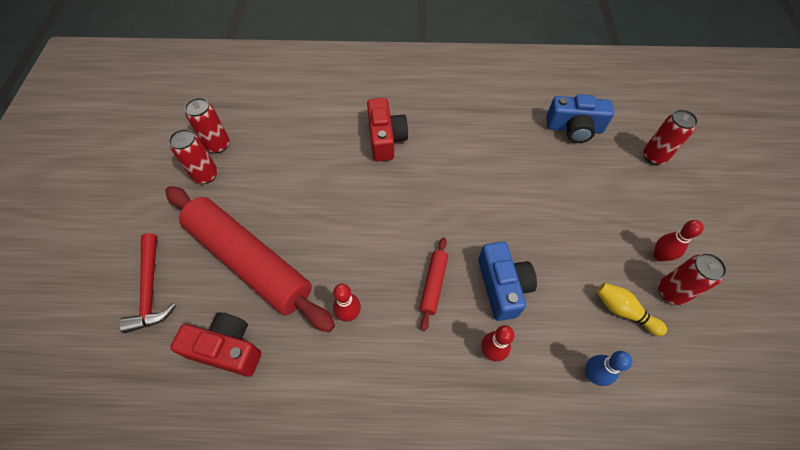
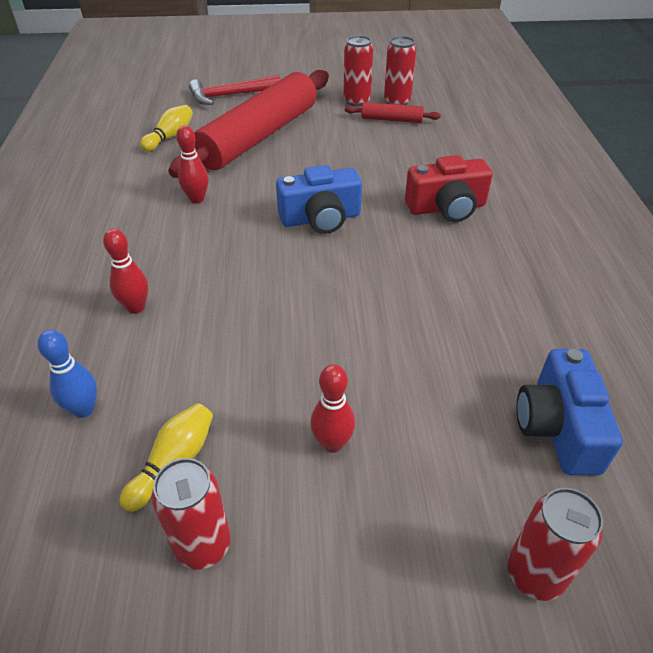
camera: 85 degrees right, 15 degrees down
(227, 349) = (170, 137): red camera -> yellow bowling pin
(433, 284) = (229, 257): red rolling pin -> red rolling pin (391, 120)
(502, 286) = (224, 319): blue camera -> blue camera (320, 218)
(659, 256) = (279, 539): red bowling pin -> red bowling pin (332, 443)

